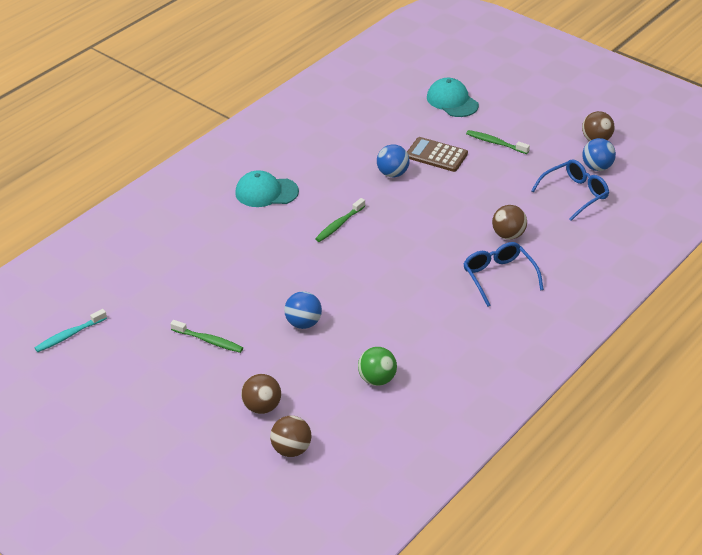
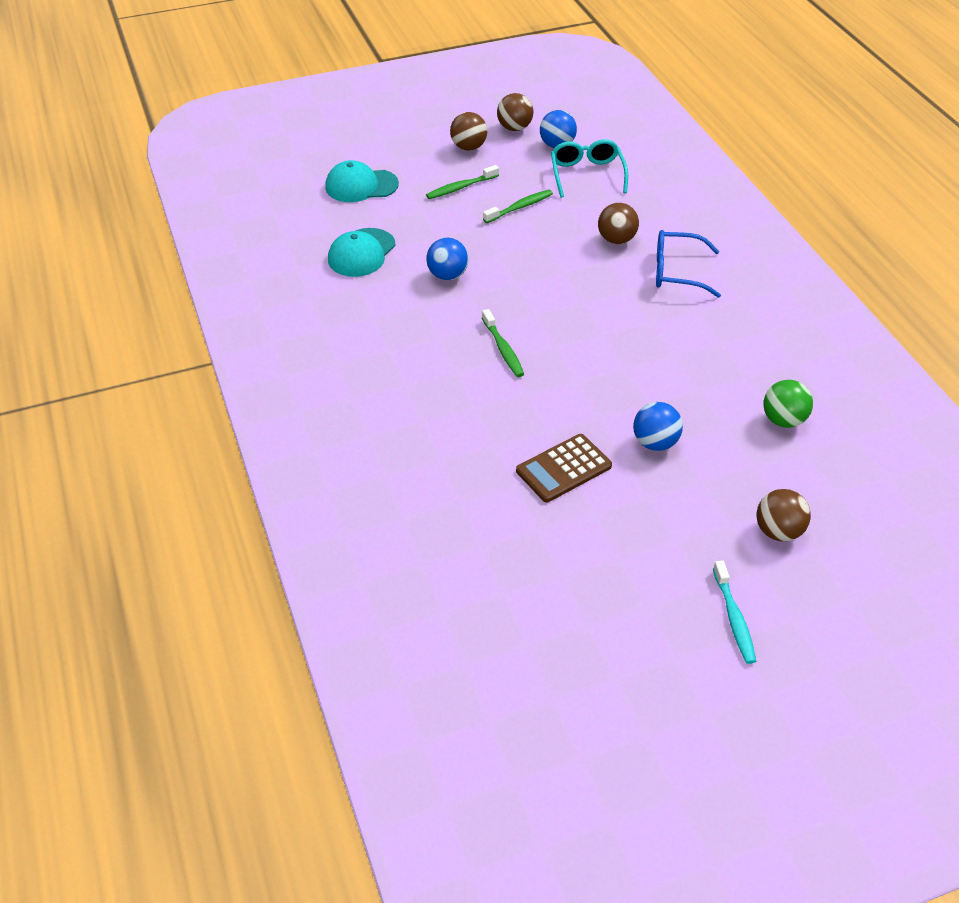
camera: 60 degrees left, 5 degrees up
(69, 335) = (532, 678): turquoise toothbrush -> turquoise toothbrush (734, 618)
(209, 341) = (634, 537): green toothbrush -> green toothbrush (520, 207)
(266, 192) = (393, 385): turquoise cap -> turquoise cap (361, 253)
(291, 449) = (861, 532): brown ball -> brown ball (468, 147)
(436, 155) = (444, 233): brown calculator -> brown calculator (564, 469)
(575, 194) = (587, 174): blue glasses -> turquoise glasses

